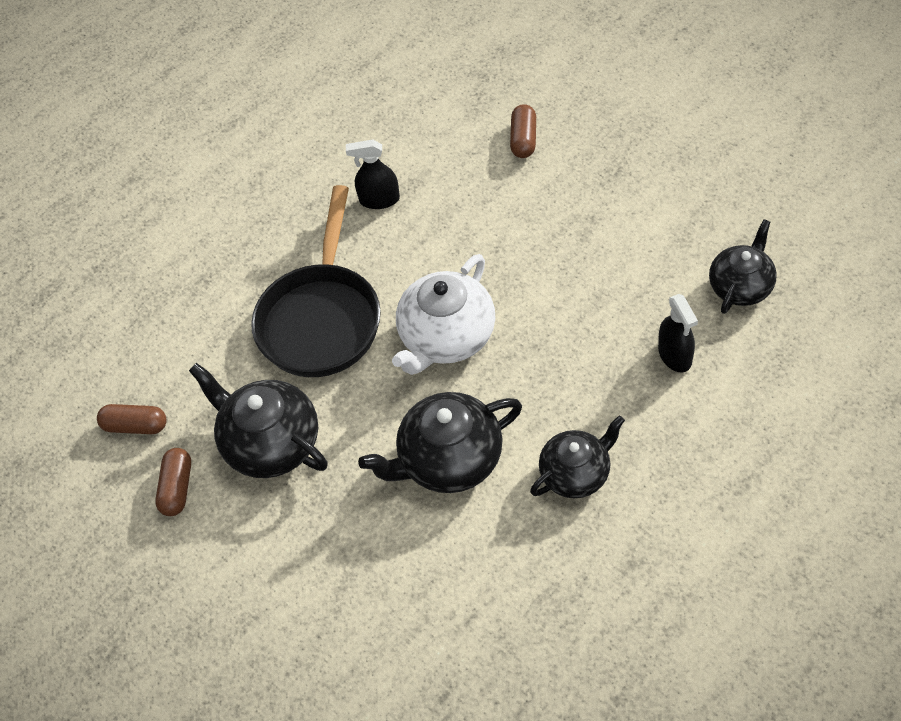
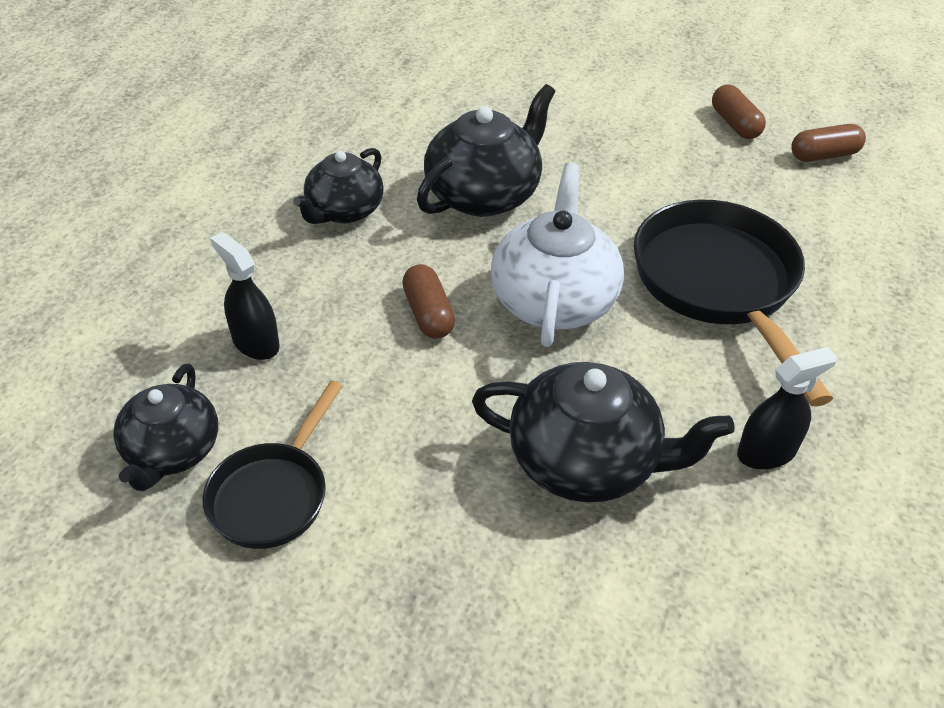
camera: 150 degrees right, 10 degrees down
(270, 443) = (677, 170): black teapot -> black teapot (586, 461)
(523, 139) = (603, 625): brown capsule -> brown capsule (428, 314)
(680, 244) = (273, 494): none -> black pan

